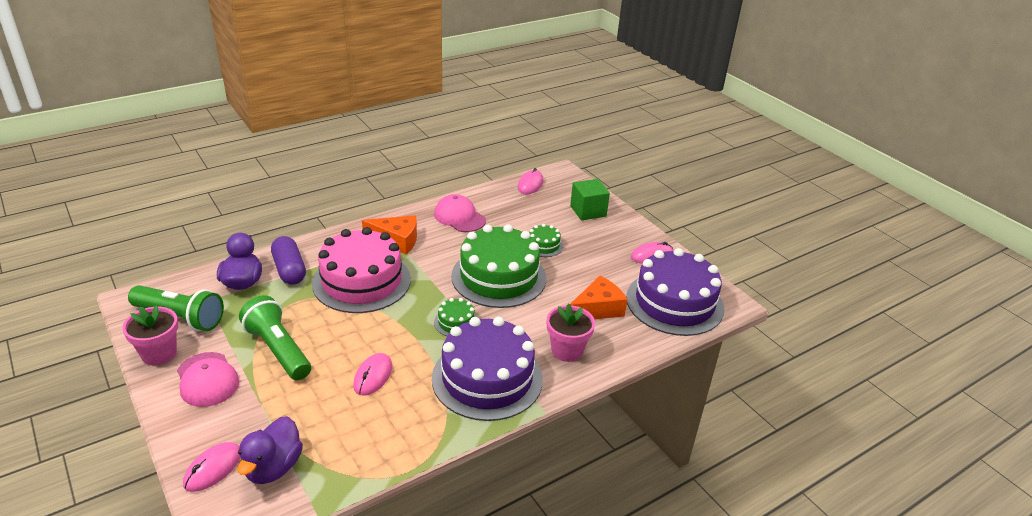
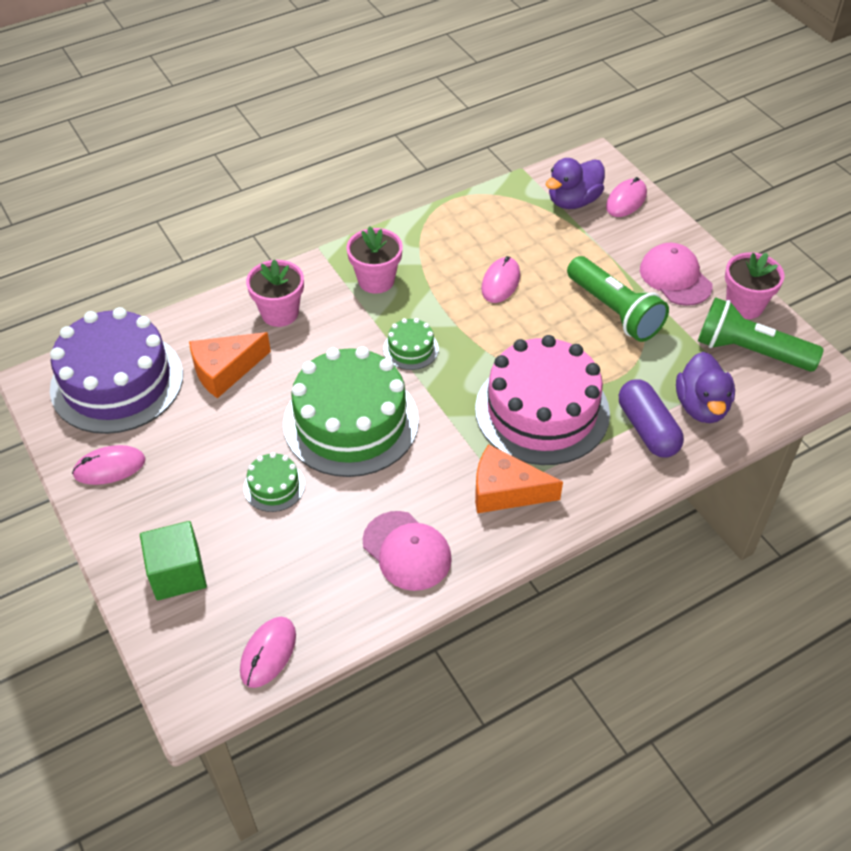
camera: 175 degrees left, 15 degrees up
(273, 467) = (573, 201): purple duck -> purple duck turned 150 degrees counterclockwise
(487, 378) = (376, 280): purple cake -> pink flower pot

